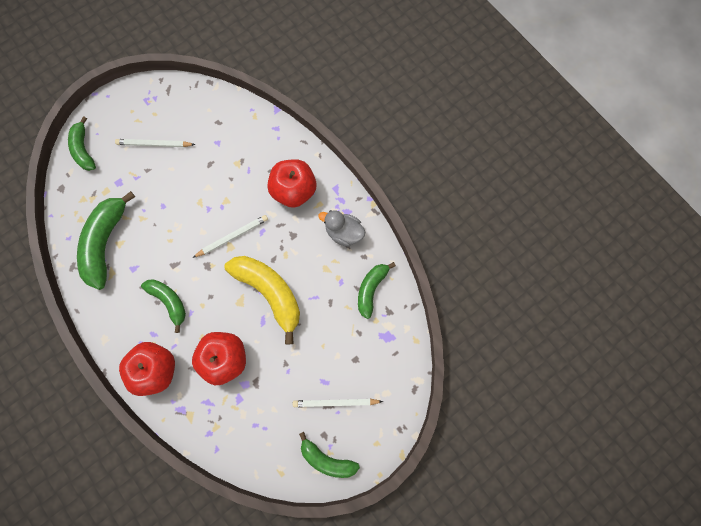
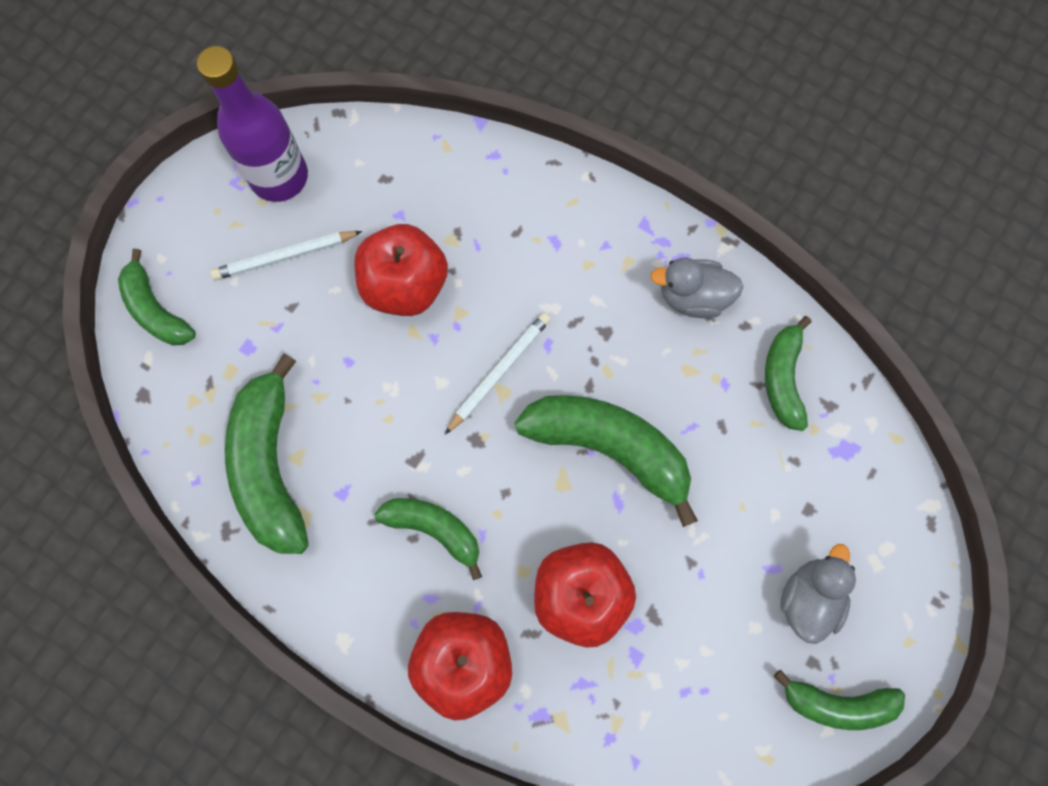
camera: 20 degrees left, 0 degrees up
(168, 104) = (279, 177): none -> purple bottle
(270, 293) = (609, 448): yellow banana -> green banana
(294, 191) = (573, 254): red apple -> red apple (405, 285)
(335, 402) = (808, 598): white pencil -> grey duck

